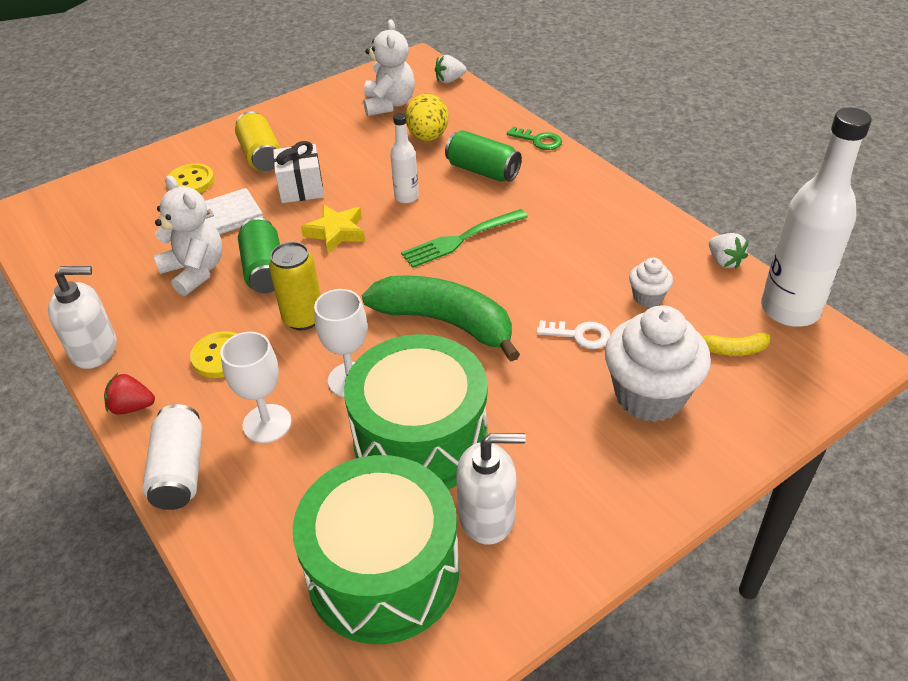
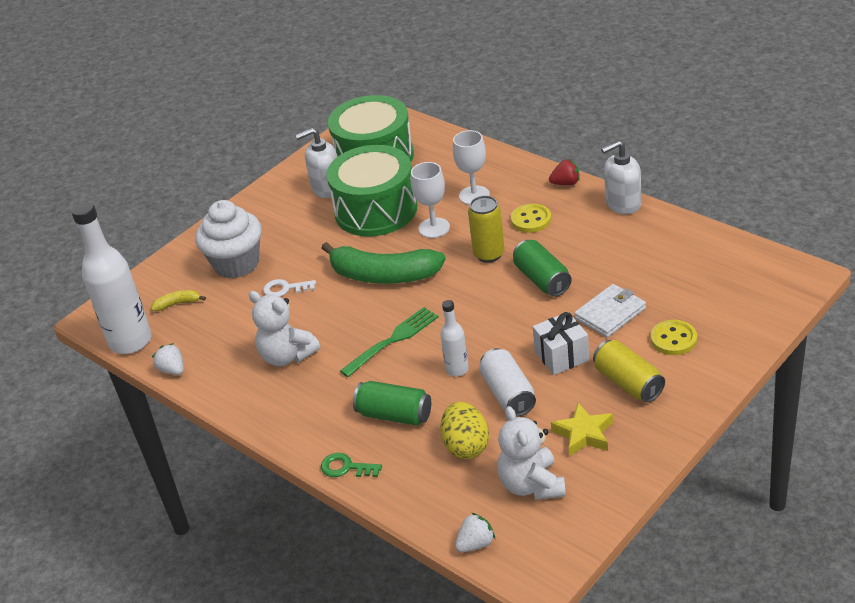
camera: 170 degrees right, 5 degrees down
(180, 471) = (510, 165): white can -> white can (508, 394)
(195, 271) = (597, 266): white teddy bear -> white teddy bear (287, 356)
(336, 232) = (503, 322): yellow star -> yellow star (584, 434)
(647, 297) = (235, 327): white cupcake -> none

